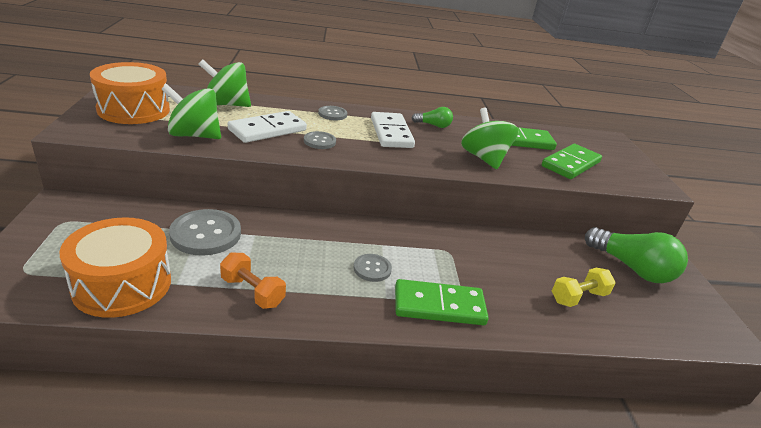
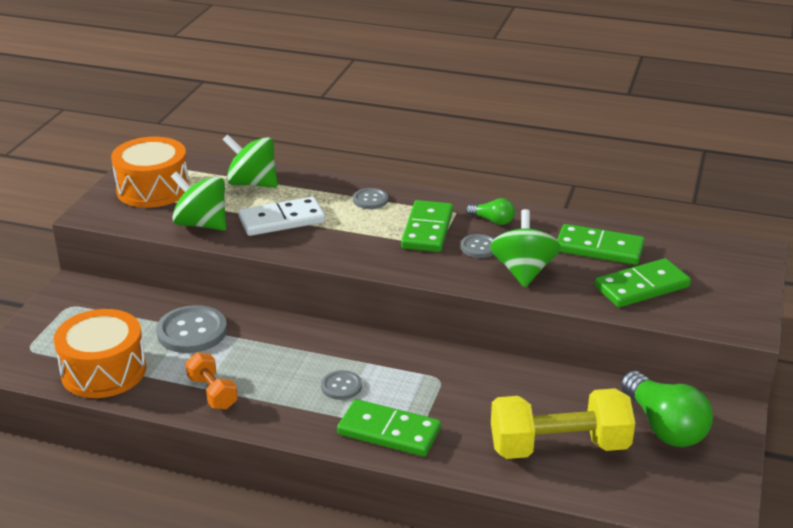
camera: 25 degrees right, 0 degrees up
(319, 141) = (332, 238): grey button -> grey button (479, 247)
(391, 133) = (427, 230): white domino -> green domino
(578, 297) = (559, 447): yellow dumbbell -> yellow dumbbell, size x1.88

